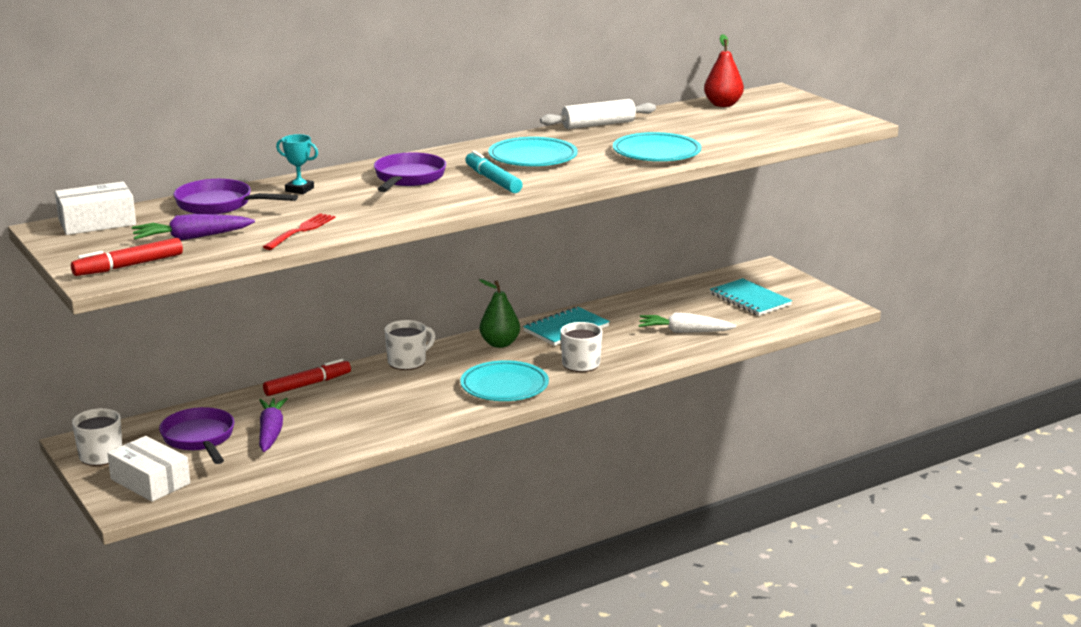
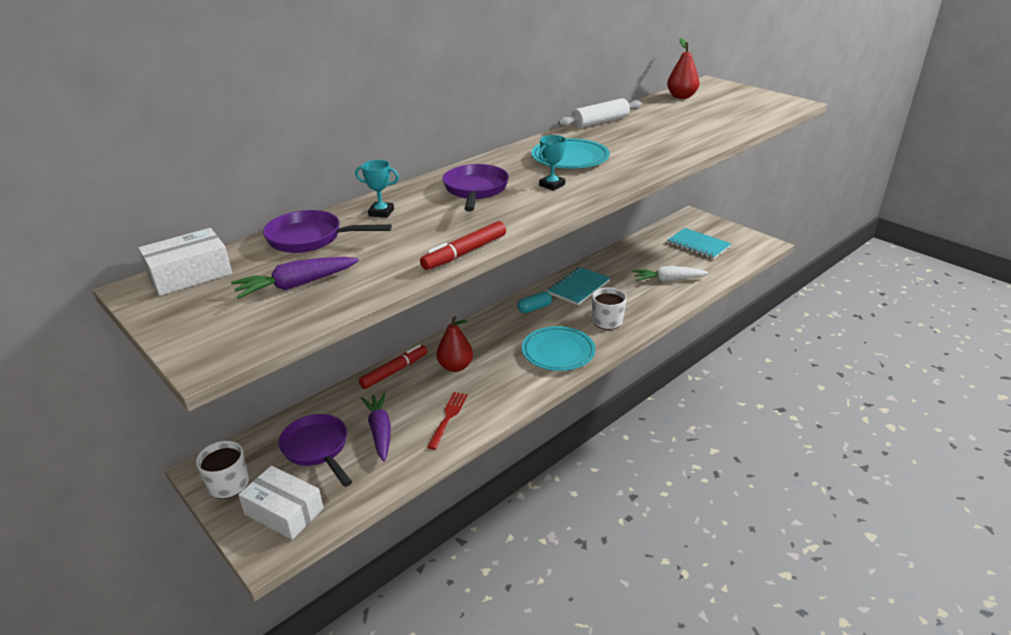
camera: 10 degrees left, 10 degrees up
(128, 266) = (239, 334): red marker -> red marker (465, 253)
(301, 231) = (405, 263): red fork -> red fork (448, 418)
(378, 387) = (455, 366): none -> red pear
(407, 362) = (469, 336): white mug -> none
(493, 180) = (552, 185): turquoise marker -> turquoise trophy
(500, 344) = (534, 308): green pear -> turquoise capsule
(656, 153) = (668, 144): turquoise plate -> none

